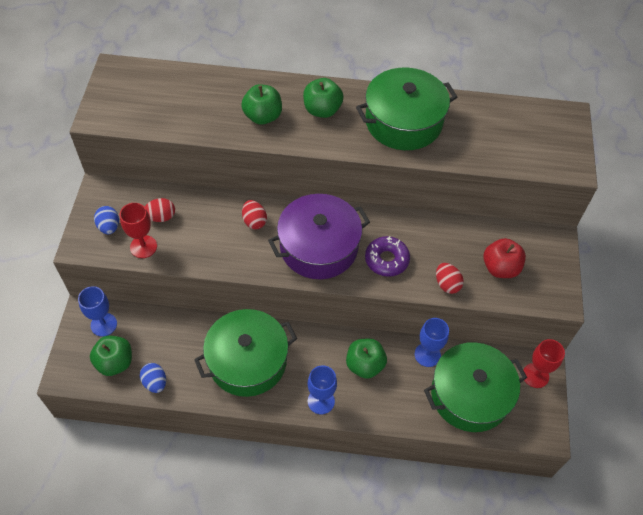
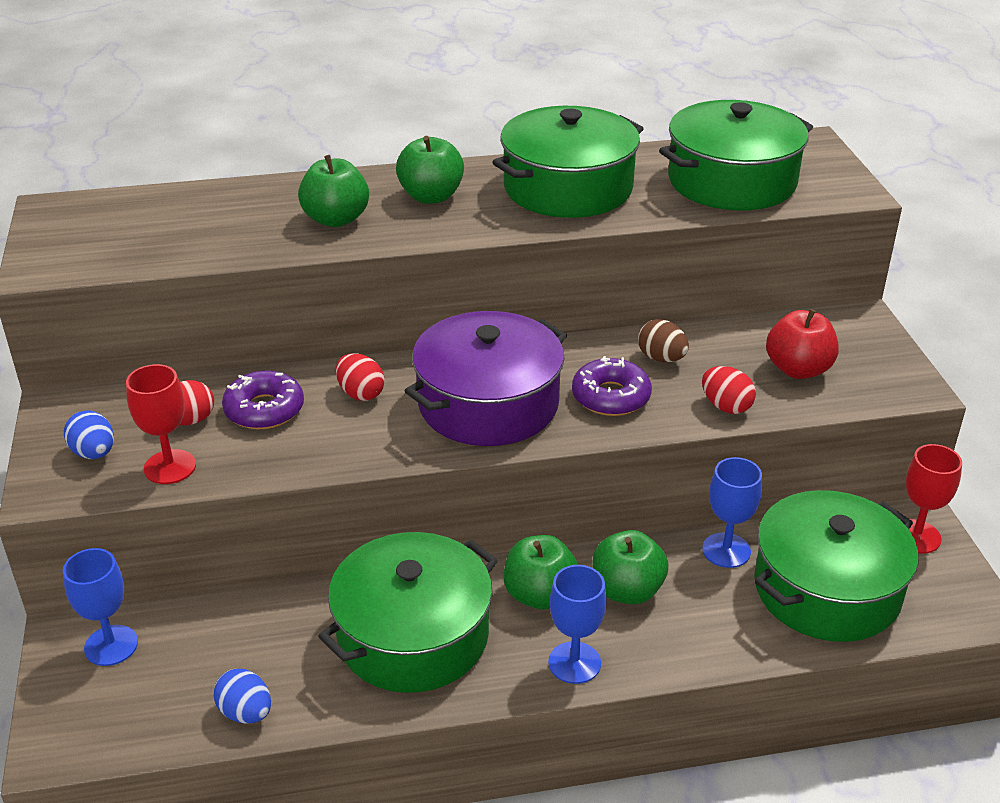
camera: 15 degrees left, 20 degrees down
(115, 362) = (153, 700): green apple -> green apple (540, 595)
(201, 219) = (264, 410): none -> purple donut
(426, 239) = (661, 358): none -> brown egg
(503, 139) = (731, 181): none -> green pot

